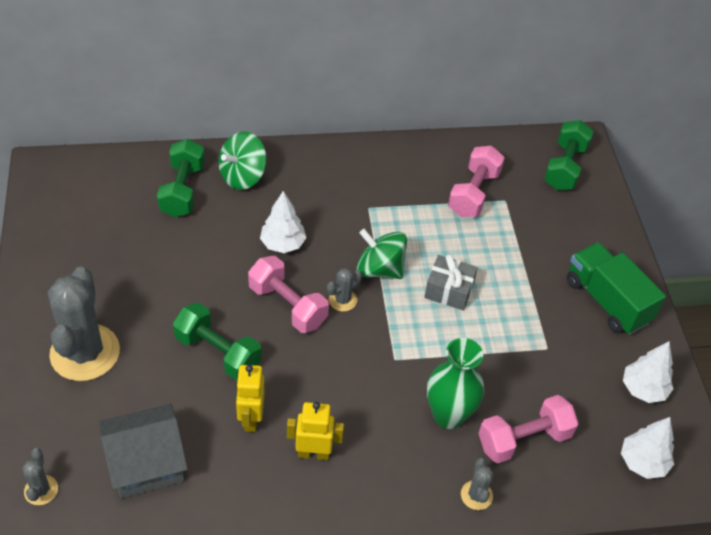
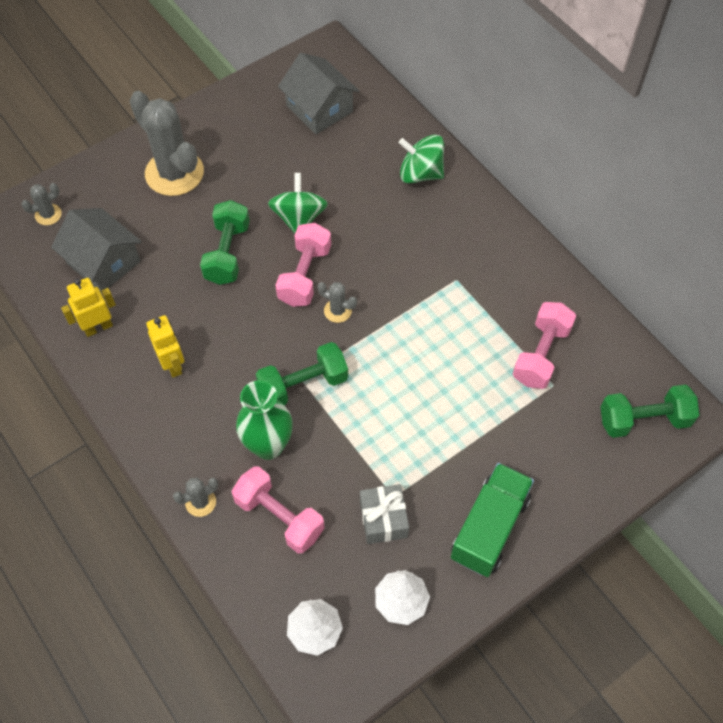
camera: 65 degrees right, 10 degrees up
(85, 353) = (174, 173): grey cactus -> grey cactus turned 75 degrees clockwise
(109, 207) = (319, 108): none -> grey house
(183, 190) = (373, 143): green dumbbell -> green dumbbell (303, 385)
(251, 418) = (180, 306): yellow robot -> yellow robot (98, 327)
(283, 244) = (367, 239): white tree -> none
(379, 269) = (391, 322): green spinning top -> green spinning top (299, 218)
(449, 290) = (405, 386): grey gift -> grey gift (383, 519)
(473, 193) = (541, 354): pink dumbbell -> pink dumbbell turned 60 degrees counterclockwise

